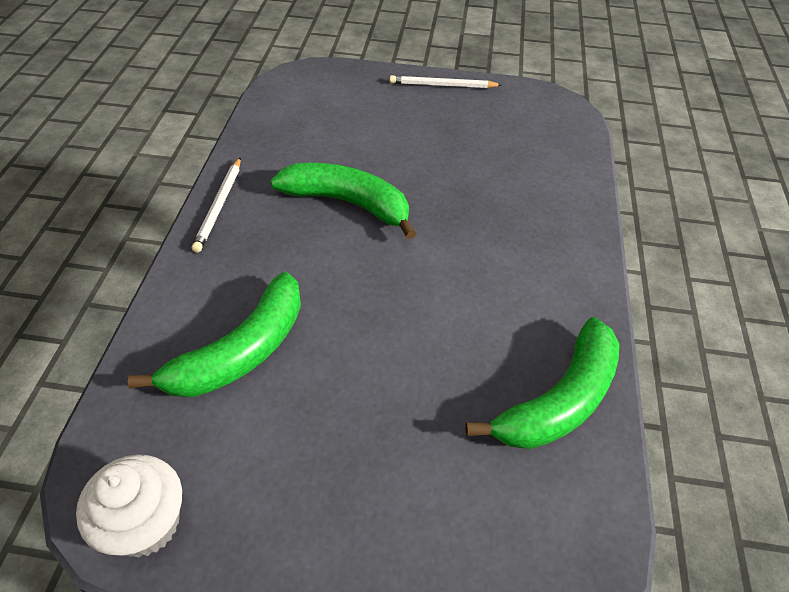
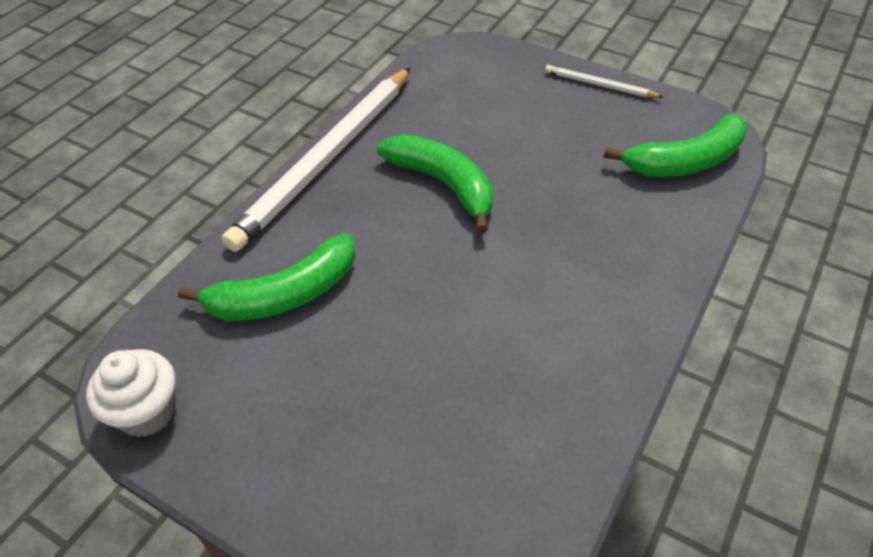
camera: 25 degrees right, 0 degrees up
(219, 206) = (327, 159): white pencil -> white pencil, size x2.31
(559, 400) = (551, 430): green banana -> green banana (685, 162)

